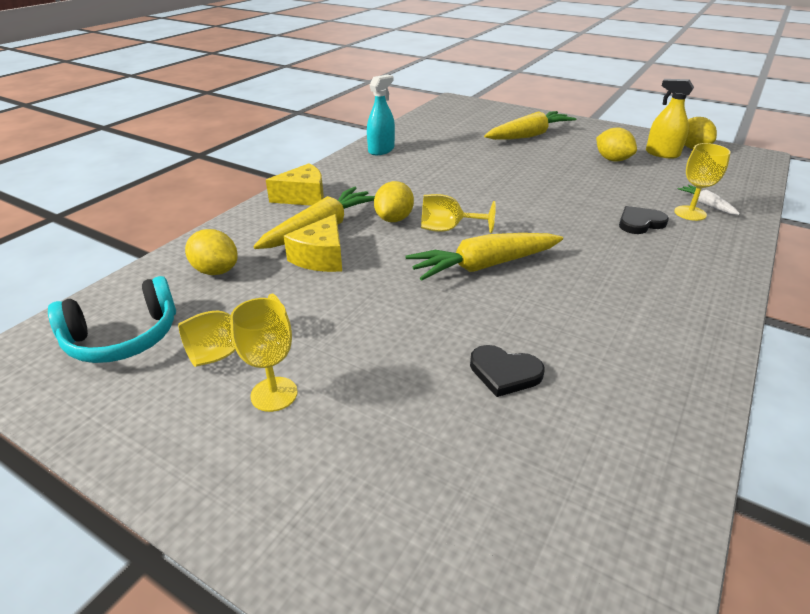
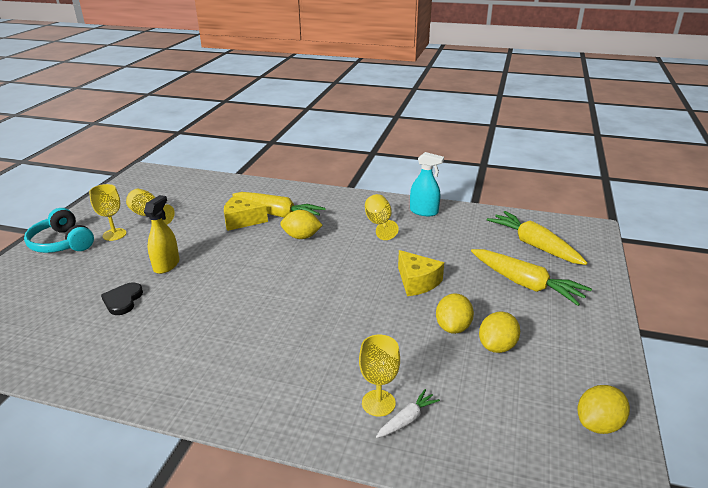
camera: 75 degrees right, 5 degrees down
(123, 337) = (160, 189): turquoise headphones -> turquoise headphones (62, 243)
(216, 271) = (221, 194): yellow lemon -> yellow lemon (453, 327)
(303, 197) = (321, 199): yellow cheese -> yellow cheese (417, 282)
(447, 229) = (293, 260): yellow goblet -> yellow goblet (379, 224)
(484, 266) = (243, 281): yellow carrot -> yellow carrot (534, 245)
(640, 223) = (341, 363): black heart -> none
(662, 154) = (549, 390): yellow spray bottle -> yellow spray bottle (166, 265)

